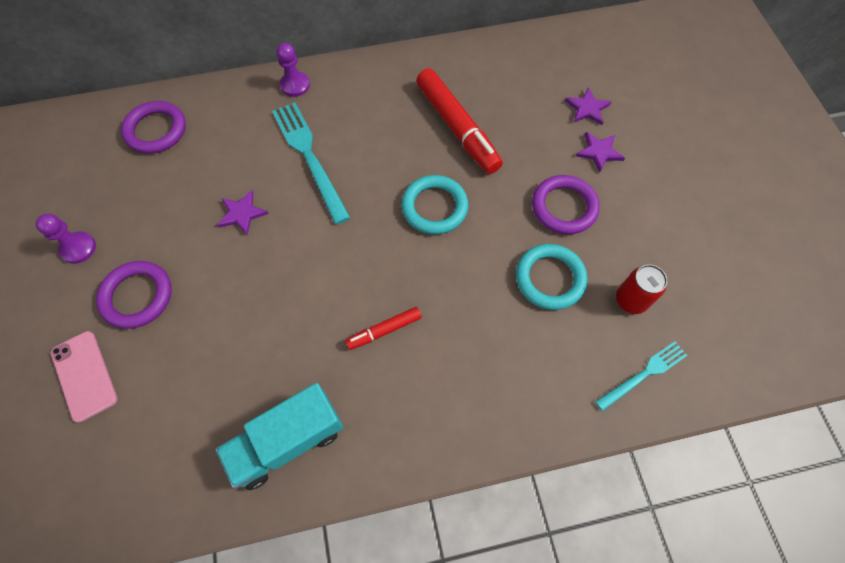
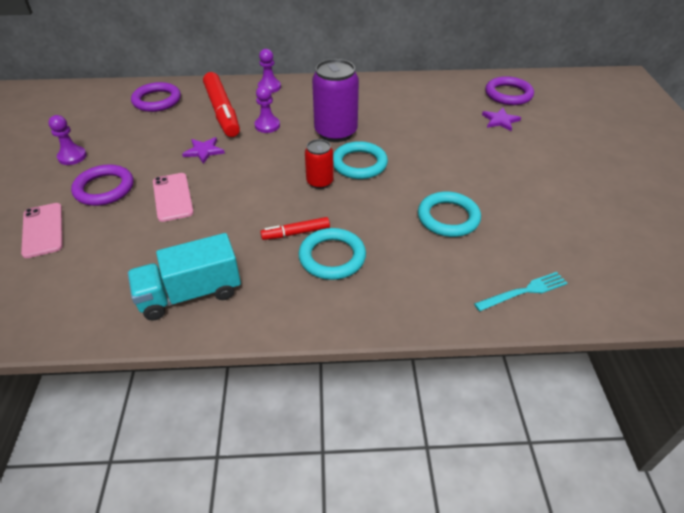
camera: 10 degrees right, 20 degrees down
(225, 297) = (173, 197): none -> pink phone
(309, 157) = (267, 126): turquoise fork -> purple pawn
(396, 157) = (335, 132): none -> purple can
(432, 360) = (332, 257): none -> turquoise ring
(457, 127) = (390, 121): red marker -> red marker (222, 111)
(564, 207) = (469, 175): purple ring -> purple ring (508, 94)
(599, 152) = (506, 146): purple star -> none
(631, 300) = (519, 240): red can -> red can (320, 182)

